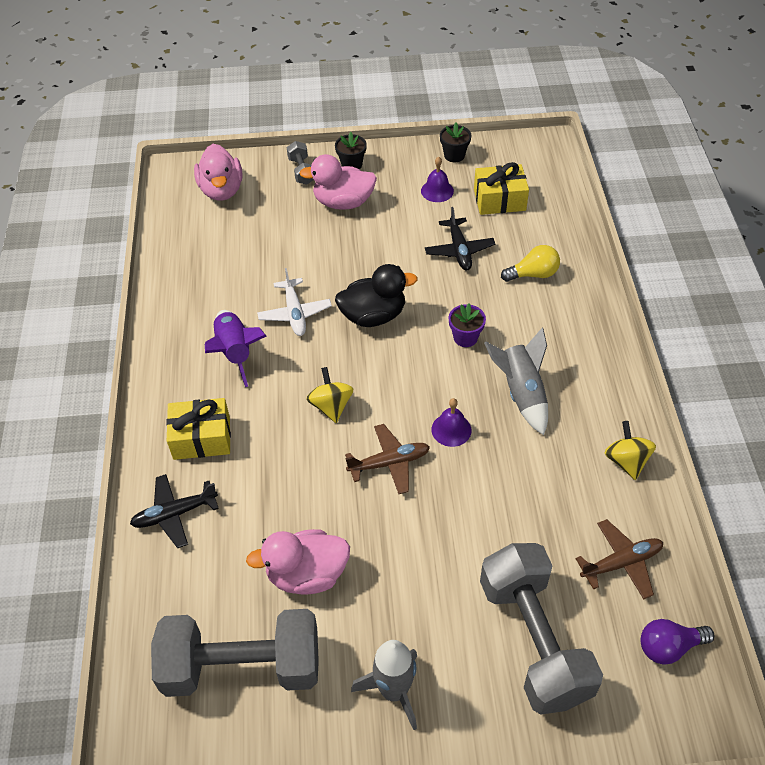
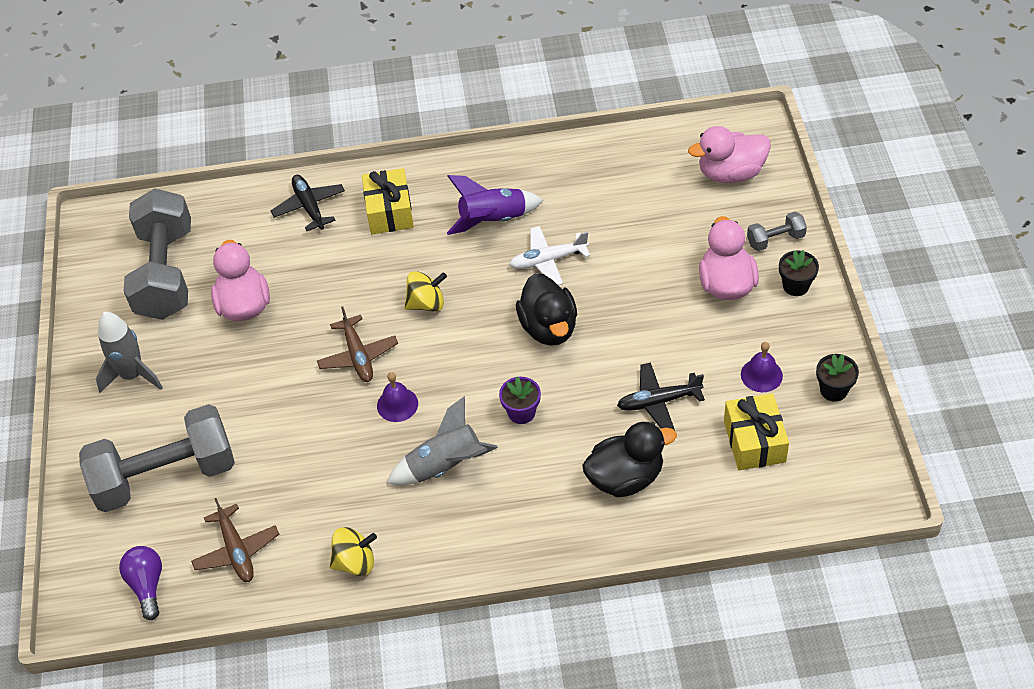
camera: 90 degrees right, 0 degrees up
(533, 274) = (625, 478): yellow light bulb -> black duck

